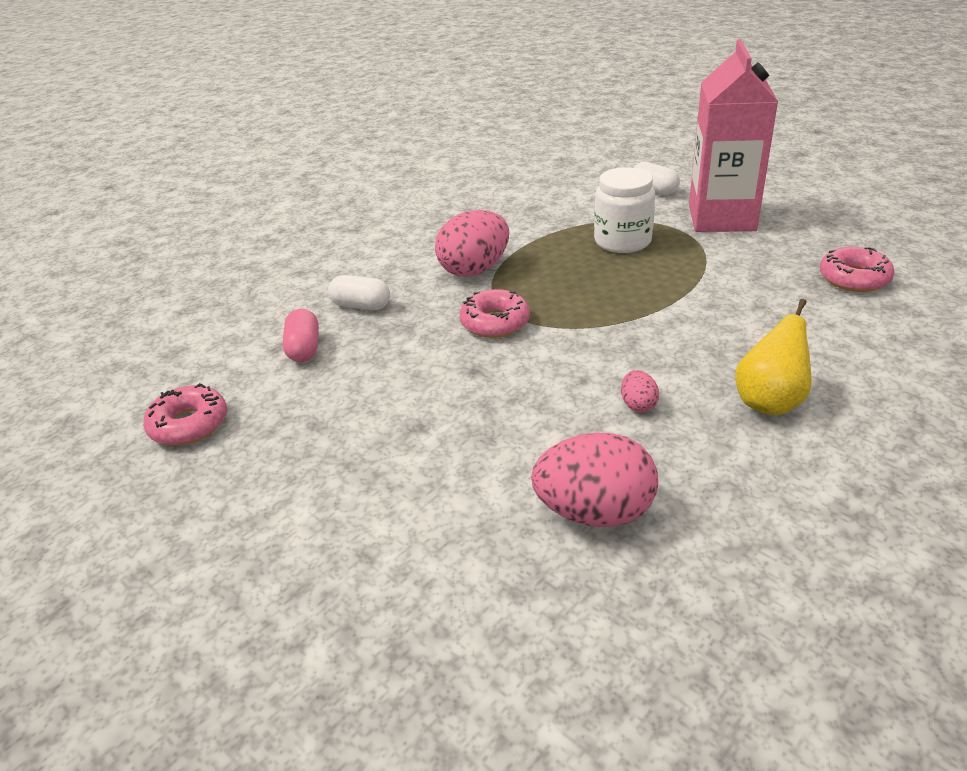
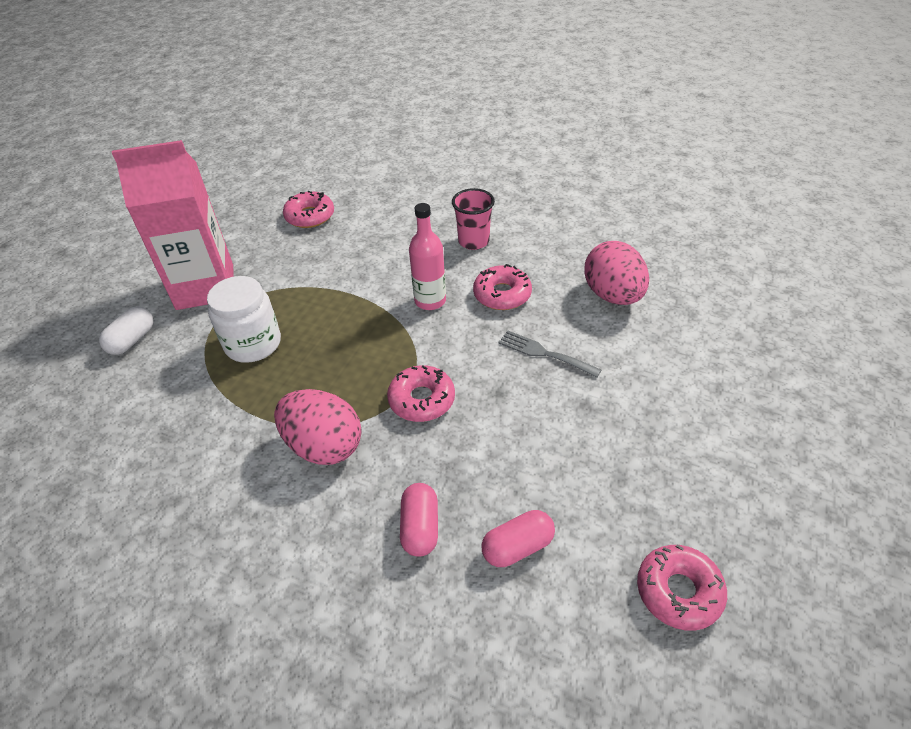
camera: 110 degrees left, 10 degrees up
(361, 306) = (420, 528): white capsule -> pink capsule
(513, 415) = (544, 353): none -> grey fork
(638, 405) = (502, 294): pink egg -> pink donut
(647, 347) = (430, 301): none -> pink bottle
(769, 402) = (473, 241): yellow pear -> pink cup

